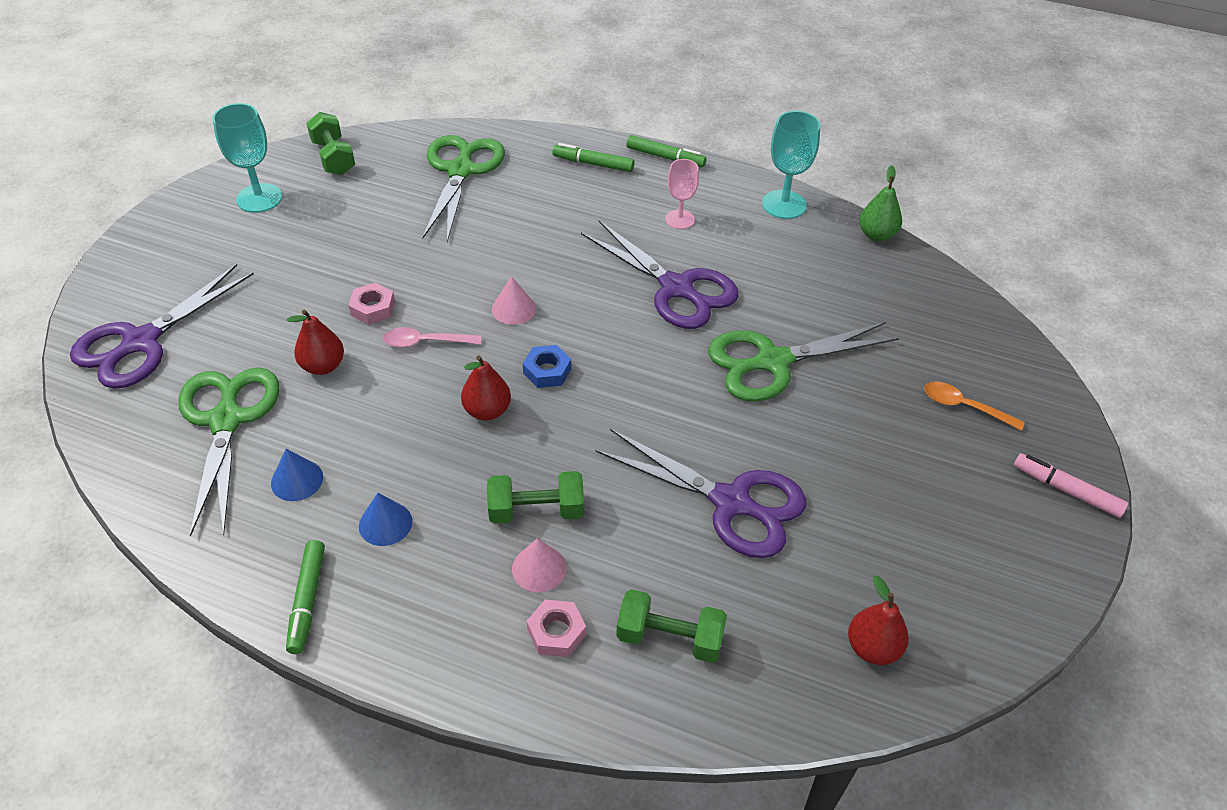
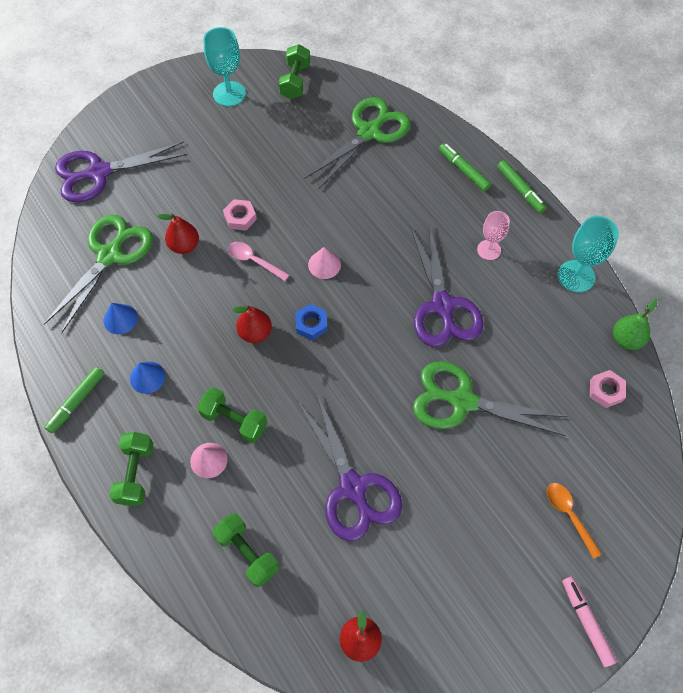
camera: 35 degrees right, 15 degrees up
(456, 635) = (136, 473): none -> green dumbbell
(556, 632) = (189, 507): pink nut -> pink nut (605, 391)

